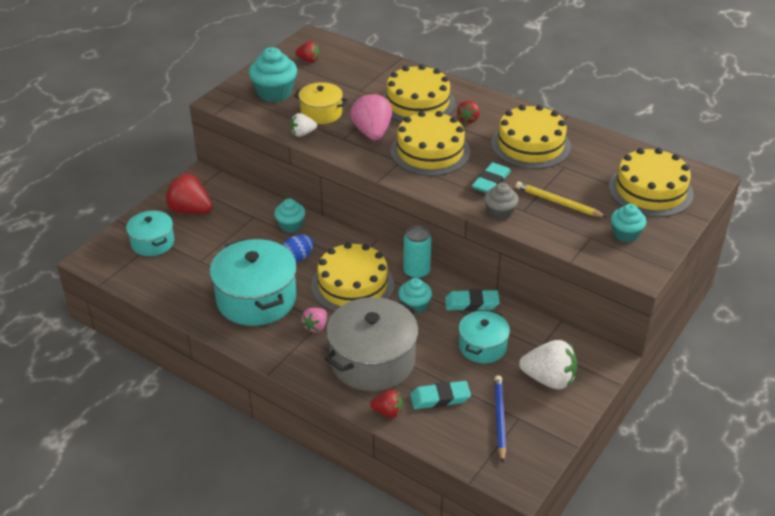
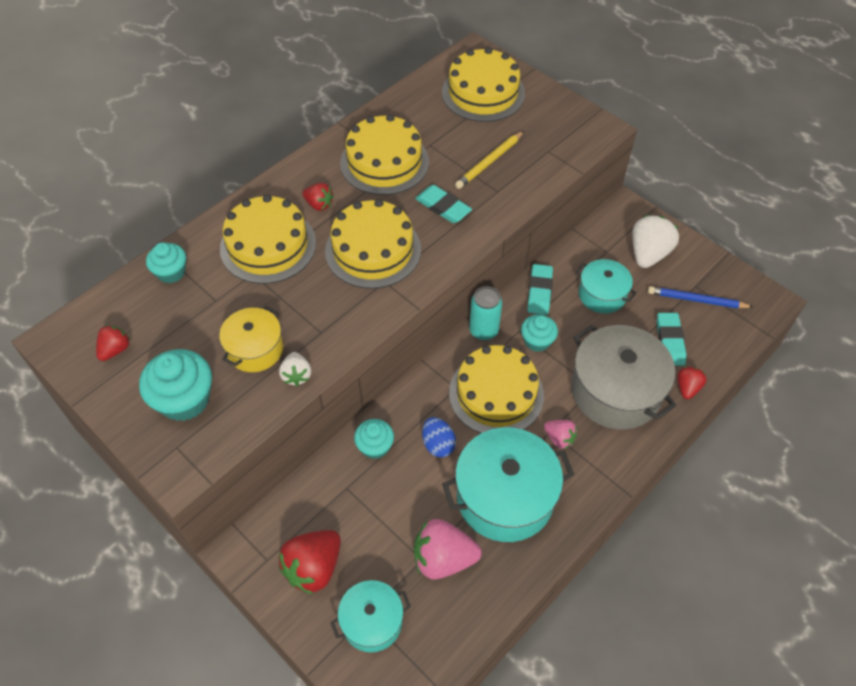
camera: 80 degrees left, 15 degrees up
(372, 133) = (317, 300): pink strawberry -> pink strawberry (443, 558)
(500, 213) = (498, 210): grey cupcake -> none
(625, 234) = (547, 125): turquoise cupcake -> turquoise cupcake (171, 272)

